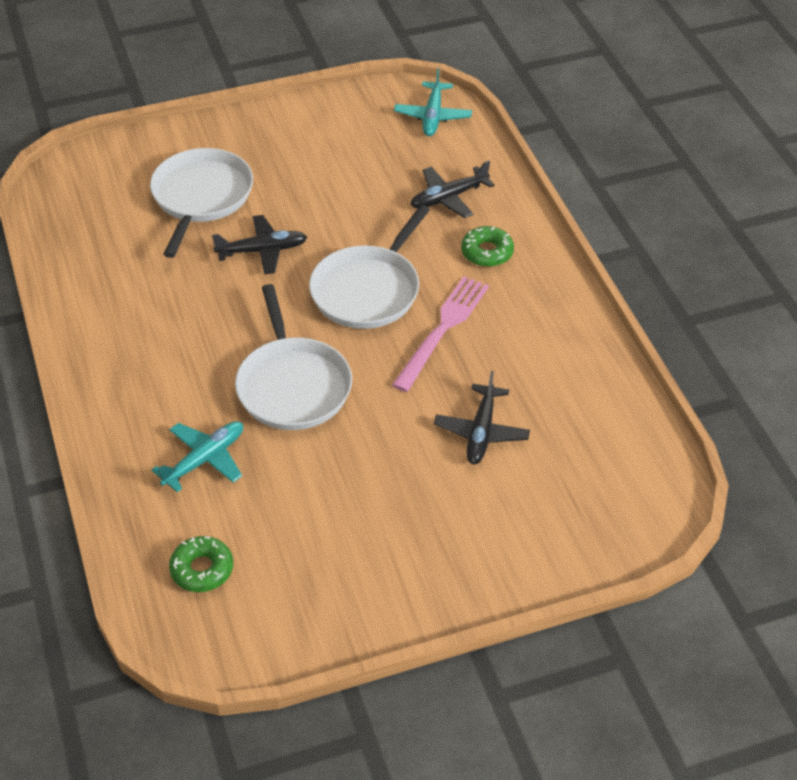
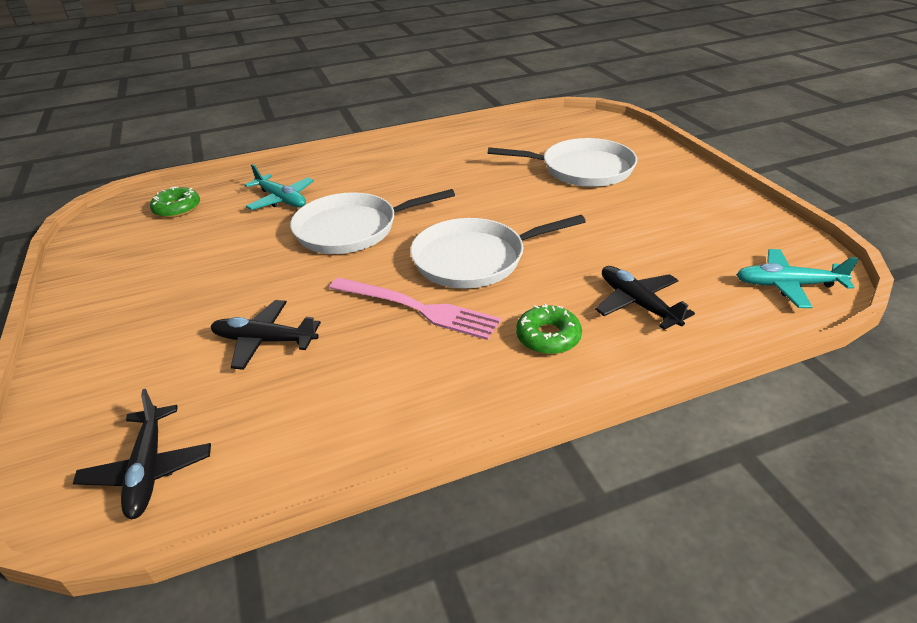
camera: 90 degrees right, 10 degrees down
(262, 251) = (520, 201): black plane -> black plane (149, 469)
(368, 290) = (474, 259): white pan -> white pan turned 45 degrees counterclockwise

